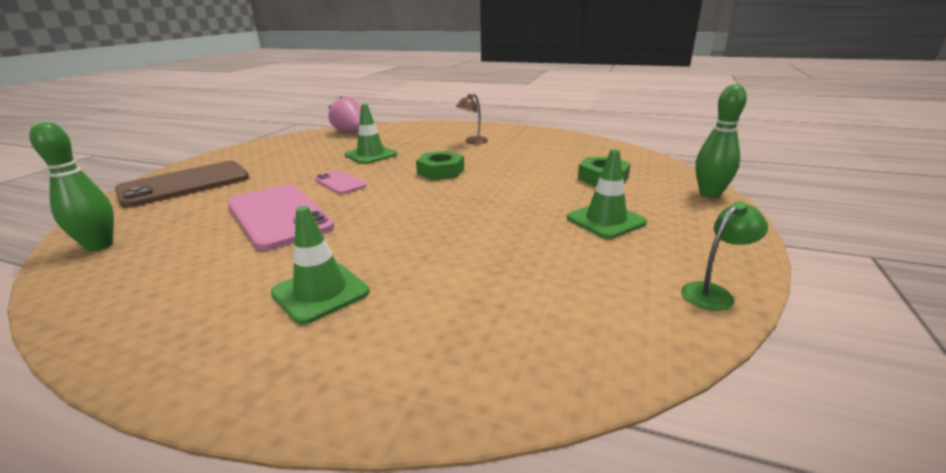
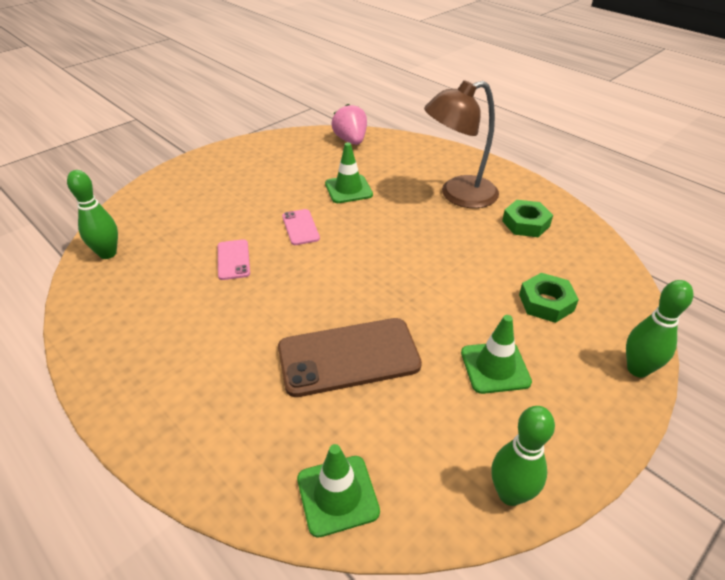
camera: 25 degrees right, 15 degrees up
(185, 184) = (184, 190): brown phone -> brown phone (348, 357)
(279, 216) = (233, 260): pink phone -> pink phone, size x0.51
(320, 292) = (222, 364): green traffic cone -> green traffic cone (337, 495)
(440, 171) = (395, 238): green nut -> green nut (525, 223)
(472, 142) = (458, 195): brown lamp -> brown lamp, size x2.26
(713, 293) = (510, 494): green lamp -> green bowling pin

